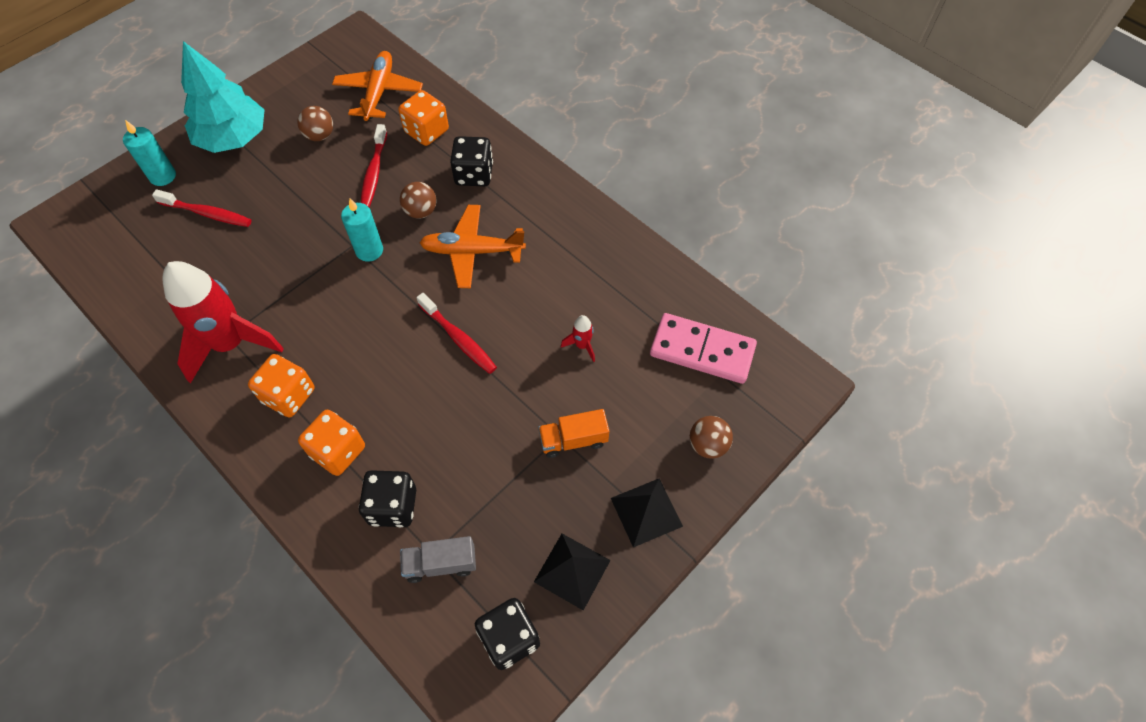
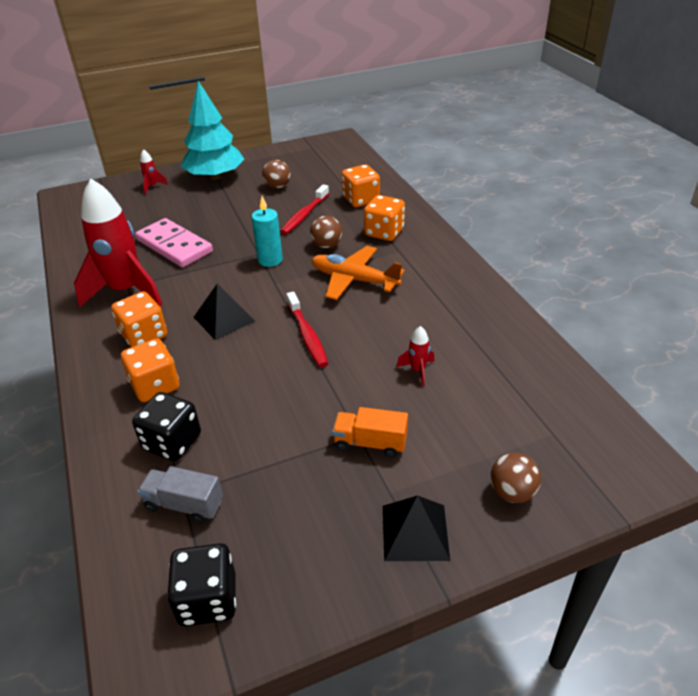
camera: 25 degrees right, 20 degrees down
(163, 176) = (152, 186): turquoise candle -> red rocket
(207, 214) = (167, 212): red toothbrush -> none
(379, 92) = (337, 172): orange plane -> none
(474, 174) = (384, 232): black dice -> orange dice
(572, 571) = (307, 559): black pyramid -> black pyramid (224, 319)
(702, 350) = (540, 408): pink domino -> pink domino (174, 246)

